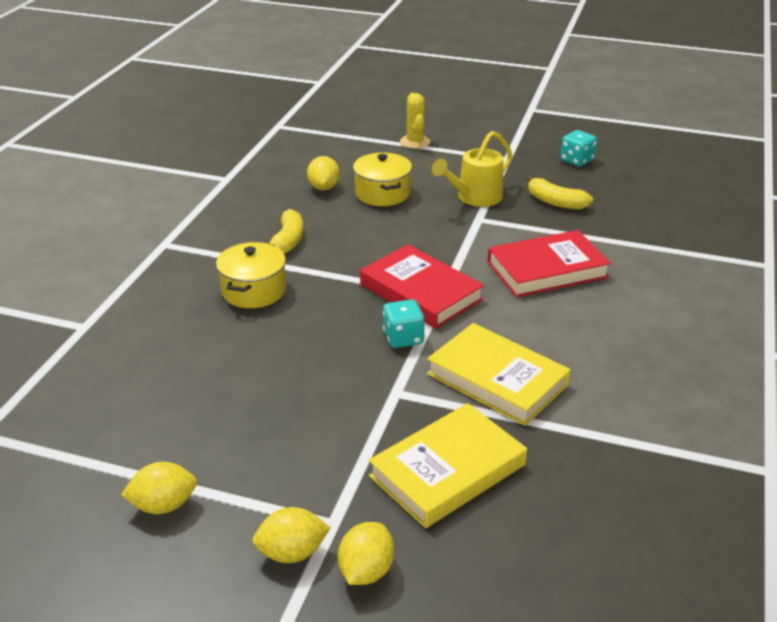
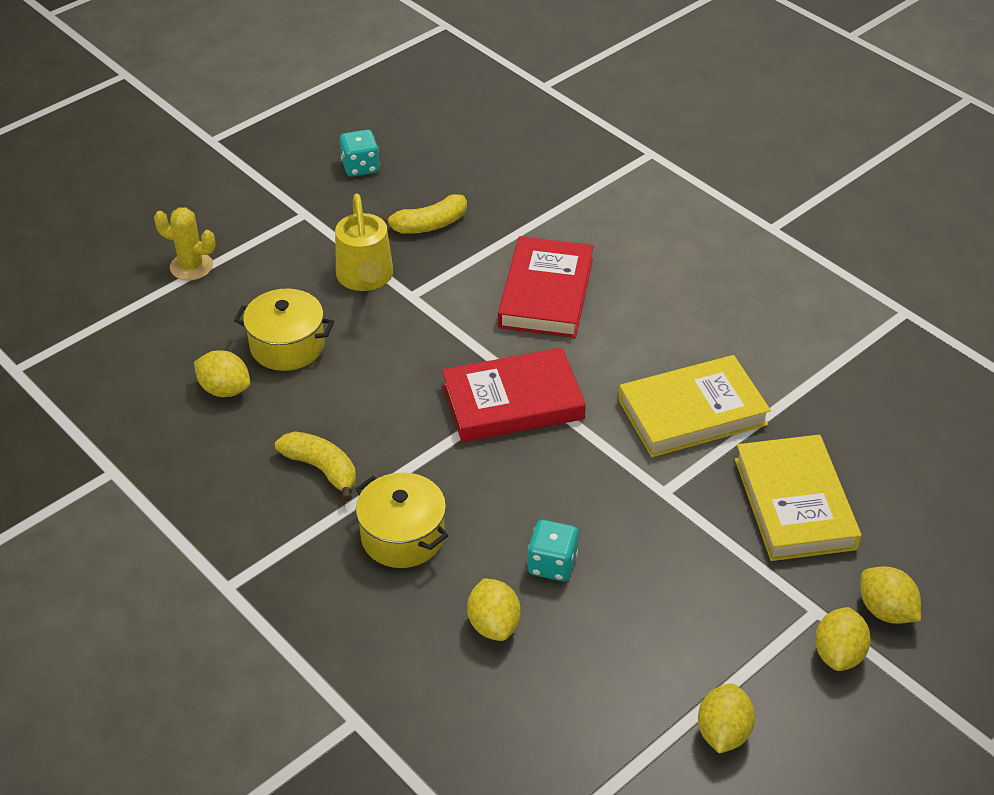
camera: 60 degrees left, 10 degrees up
(201, 354) = (493, 624): none -> yellow lemon
(403, 338) = (582, 449): turquoise dice -> turquoise dice (552, 564)

